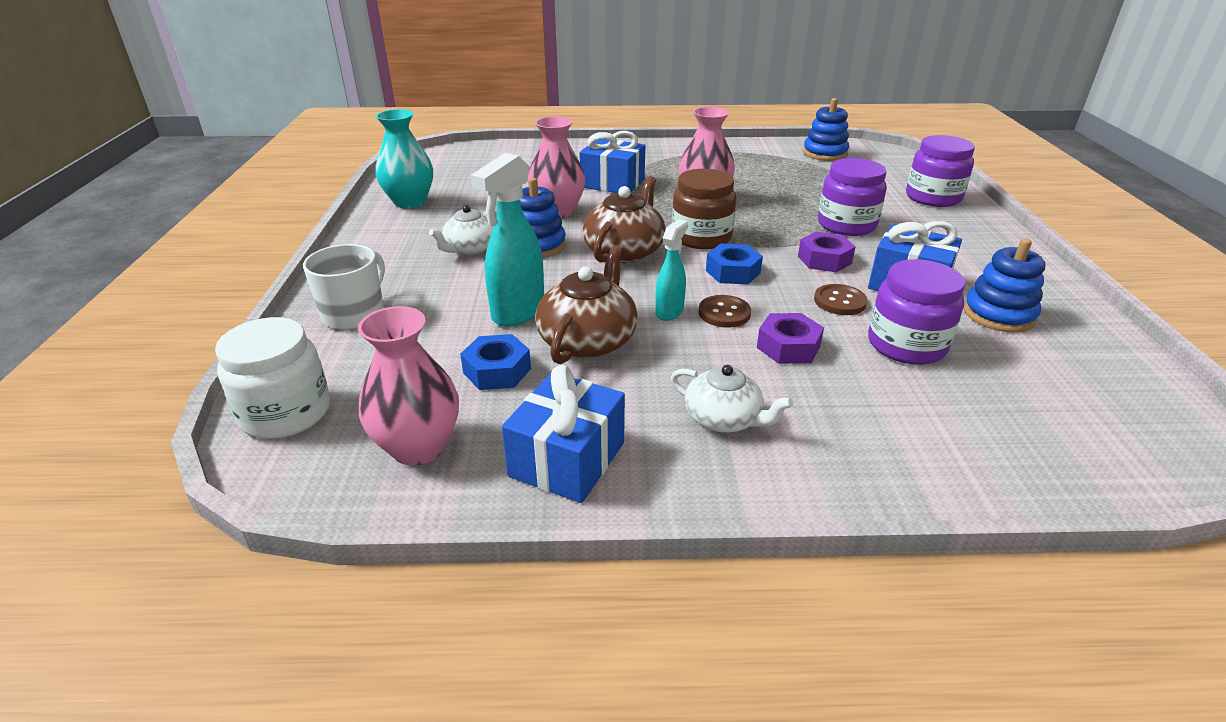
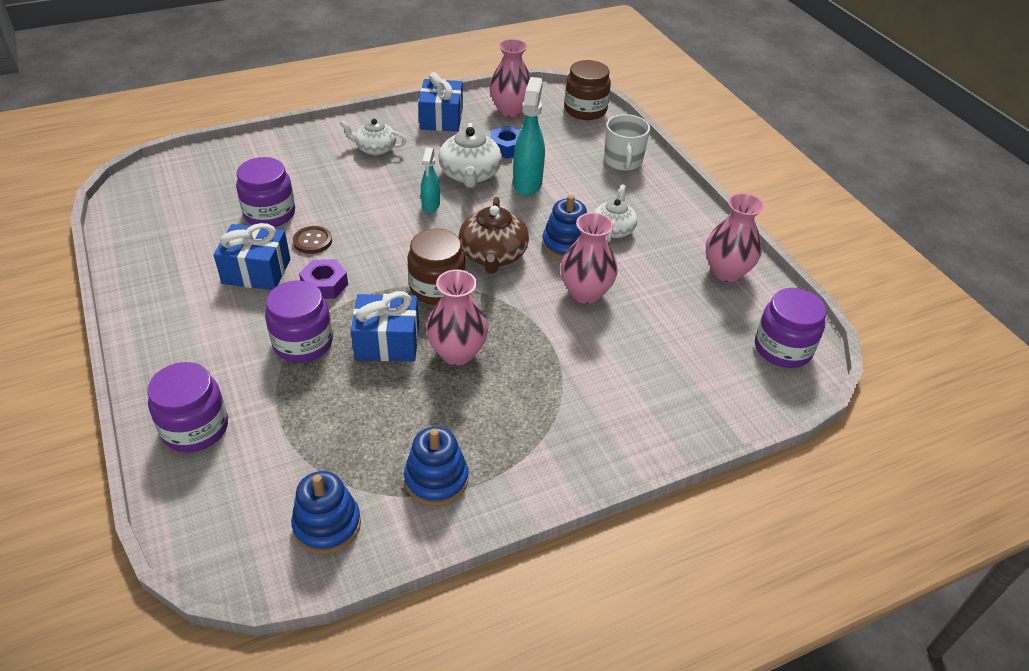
camera: 155 degrees right, 10 degrees up
(286, 413) = (585, 110): white jar -> brown jar
(410, 202) = (726, 272): turquoise vase -> pink vase
(441, 162) = (782, 348): none -> purple jar
(588, 340) = (470, 174): brown teapot -> white teapot
(612, 183) = (568, 357): blue gift -> blue gift (387, 342)
(724, 313) = (393, 212): brown button -> none
(733, 272) = (398, 252): blue nut -> none
(788, 347) = (346, 196): purple nut -> none
(998, 314) = (194, 255): blue stacking toy -> blue stacking toy (436, 479)

